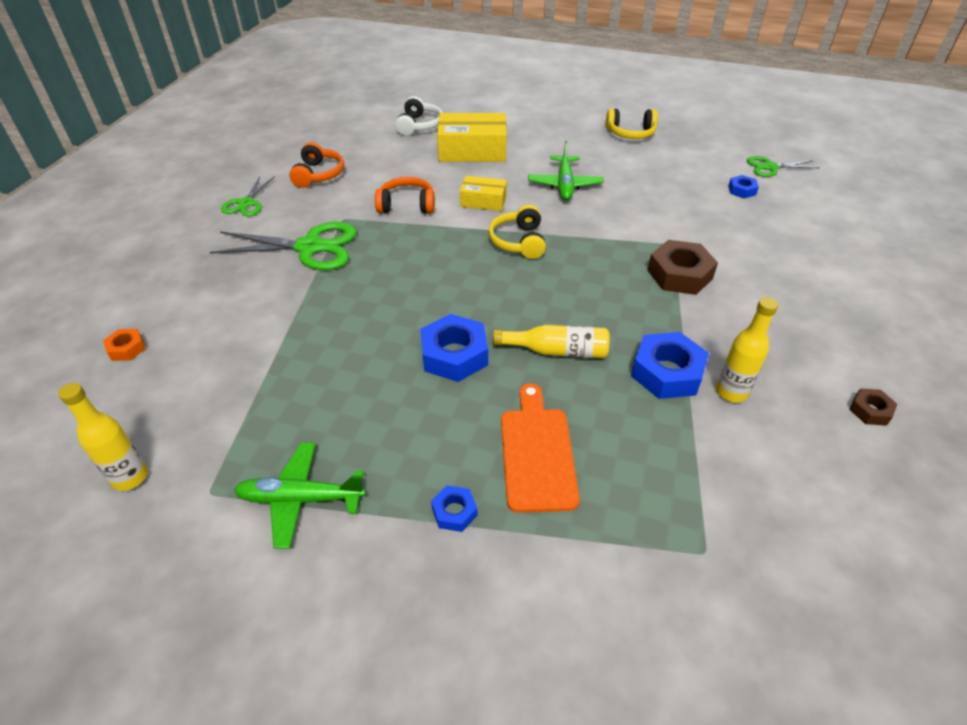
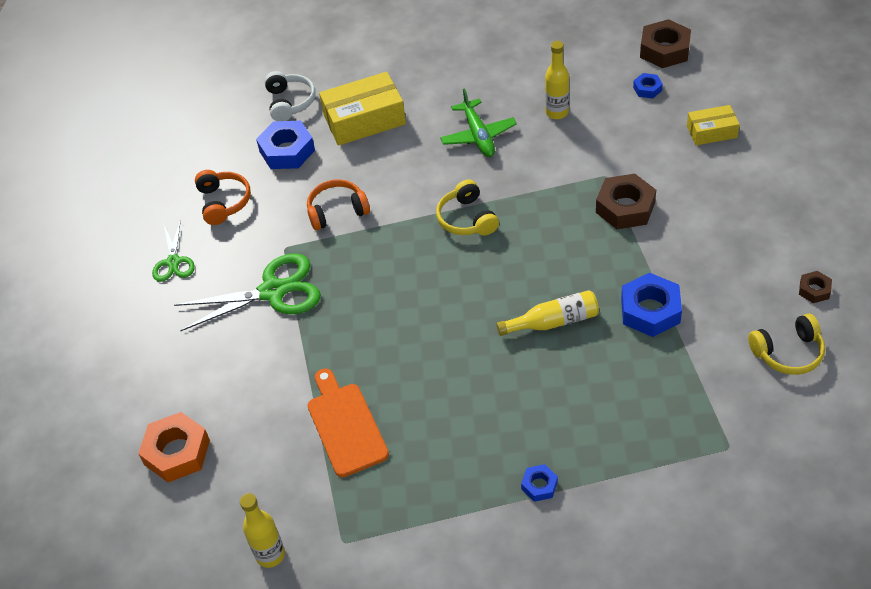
camera: 15 degrees left, 5 degrees up
(126, 348) = (177, 452): orange nut -> orange nut, size x1.93
(300, 499) = (417, 520): green plane -> none
(454, 355) = (469, 356): blue nut -> blue nut (287, 151)
(483, 201) = (409, 181): yellow box -> yellow box (711, 132)
(537, 453) = (578, 417): orange cutting board -> orange cutting board (345, 425)
(630, 133) = (514, 45): yellow headphones -> yellow headphones (788, 352)
(731, 392) = (706, 311): yellow bottle -> yellow bottle (557, 112)
(770, 167) = (664, 50): green scissors -> brown nut

